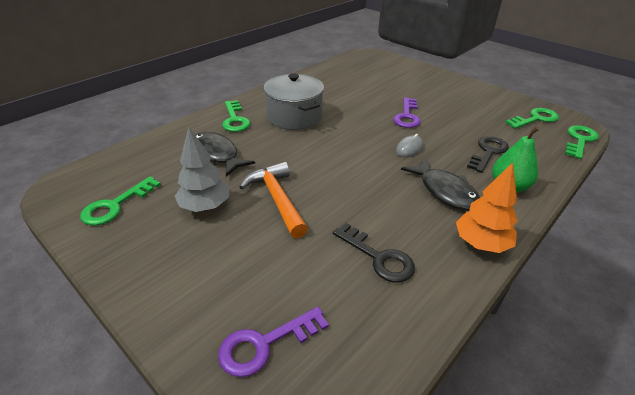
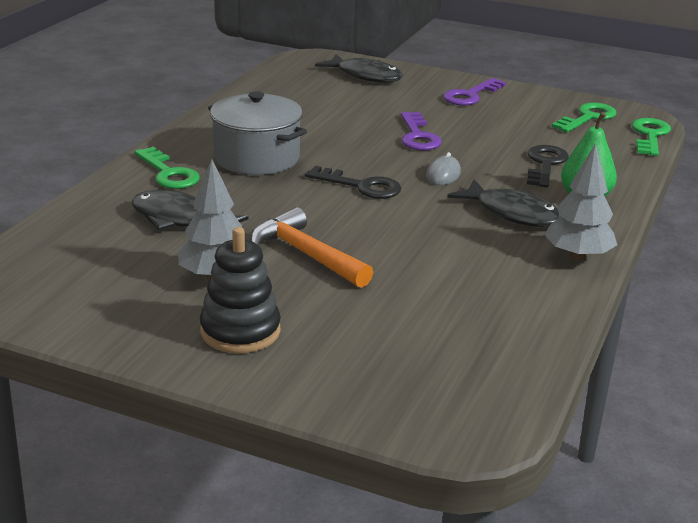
camera: 20 degrees left, 10 degrees down
(116, 205) = (87, 296): green key -> none
(187, 261) = (240, 331): none -> black stacking toy
(265, 344) = (393, 379): purple key -> purple key (470, 95)
(378, 257) = (470, 288): black key -> black key (361, 186)
(396, 69) = (365, 76): none -> black fish
(481, 243) = (577, 256): orange tree -> grey tree

